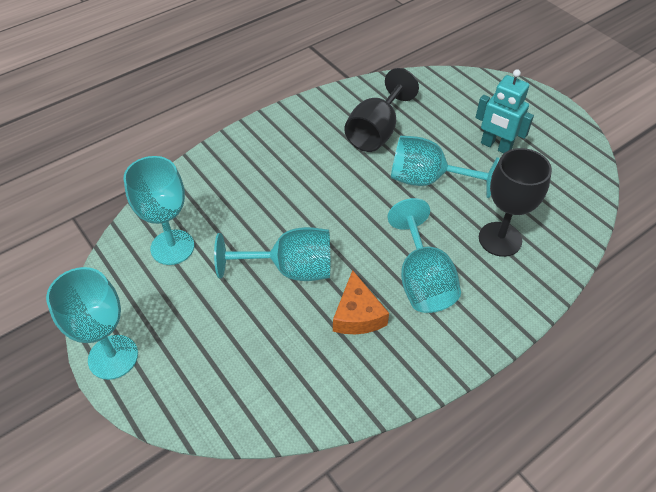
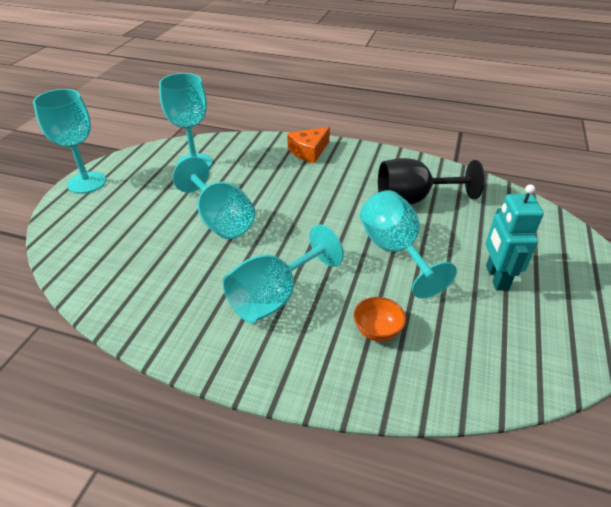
camera: 55 degrees right, 10 degrees down
(357, 314) = (204, 274): orange cheese -> orange cheese (309, 151)
(500, 239) = (377, 331): black goblet -> orange bowl

